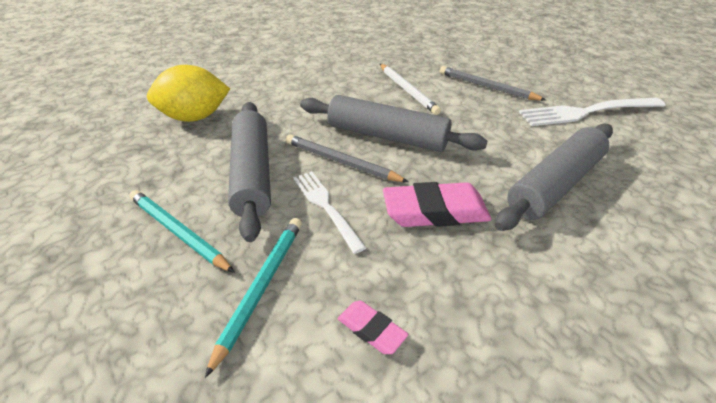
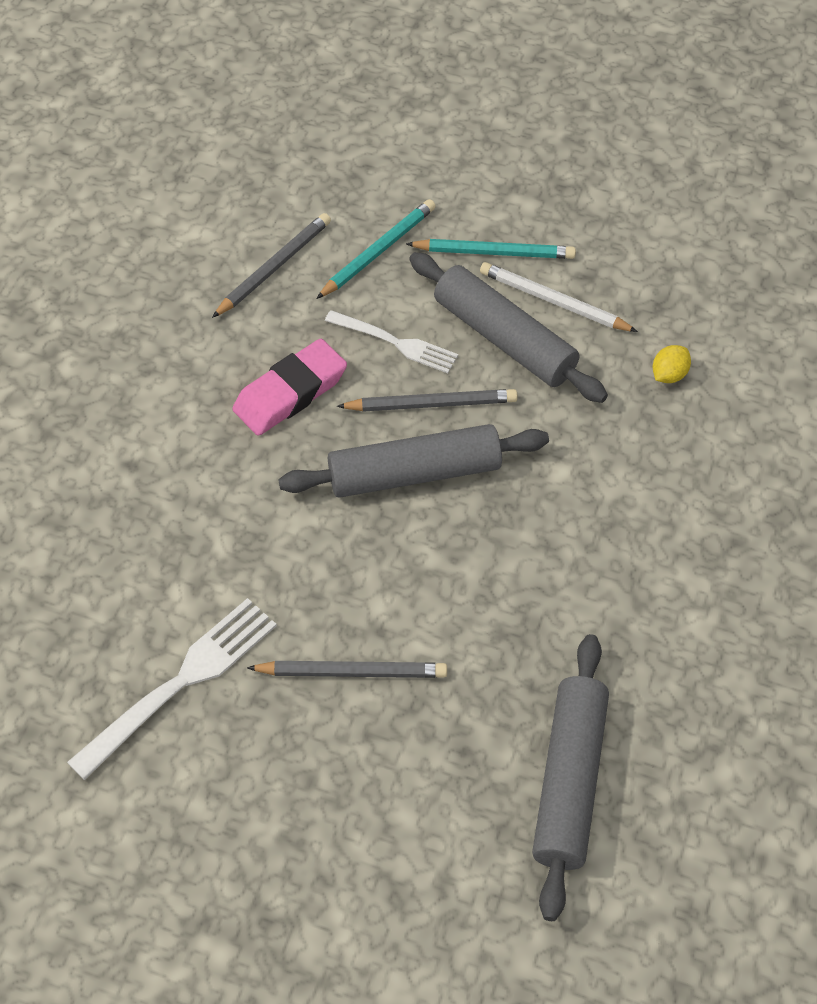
camera: 145 degrees right, 15 degrees up
(195, 117) = (669, 375): yellow lemon -> yellow lemon, size x0.46
(261, 287) = (378, 251): turquoise pencil -> turquoise pencil turned 120 degrees counterclockwise
(371, 330) = (274, 268): pink eraser -> grey pencil
(407, 90) = (461, 590): white pencil -> white pencil (554, 301)
(555, 185) = (185, 497): grey rolling pin -> grey rolling pin (569, 781)

